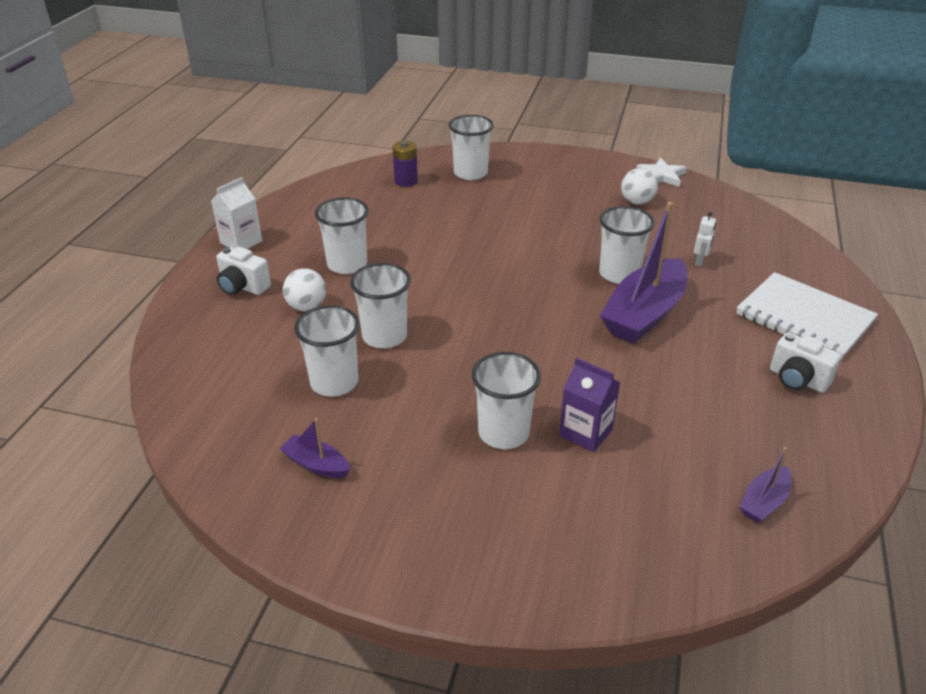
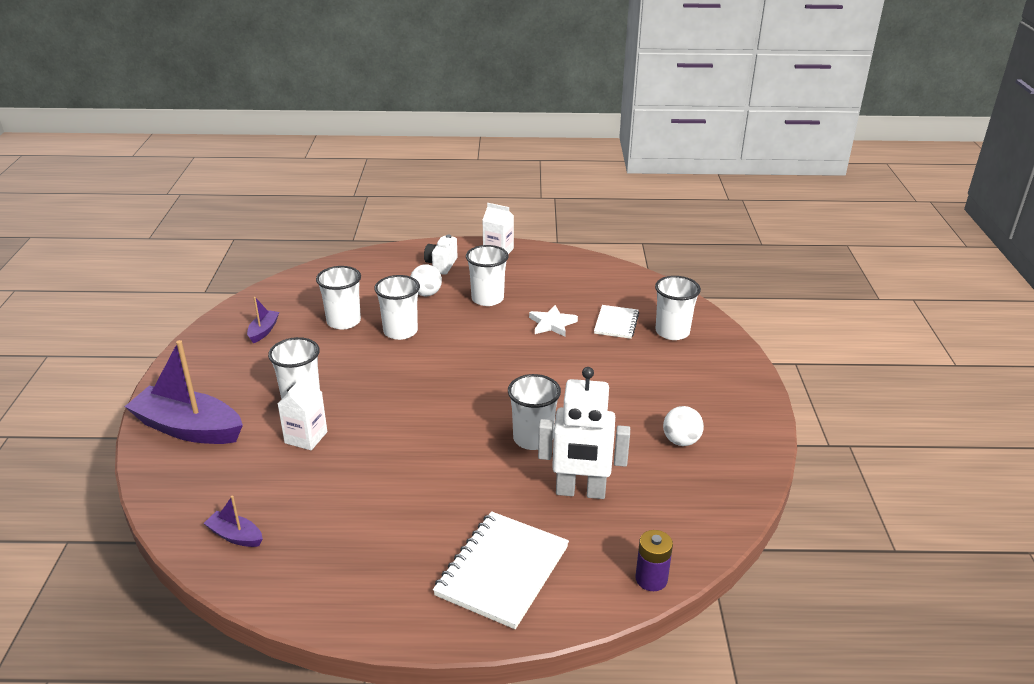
camera: 75 degrees right, 5 degrees down
(406, 181) = (633, 301): purple battery -> purple battery (651, 579)
(441, 197) = (616, 323): none -> white notebook
(585, 432) = (306, 437): purple carton -> white carton
(644, 314) = (472, 458): purple boat -> purple boat (188, 428)
(661, 176) = (754, 456): white star -> white star (552, 324)
(700, 261) = (580, 492): white robot -> white robot, size x2.49
(797, 379) = (396, 562): white camera -> none

